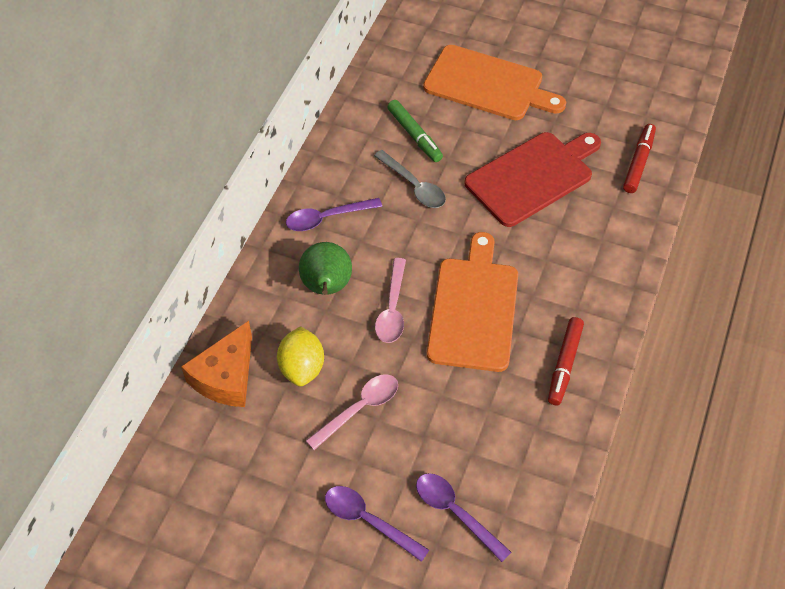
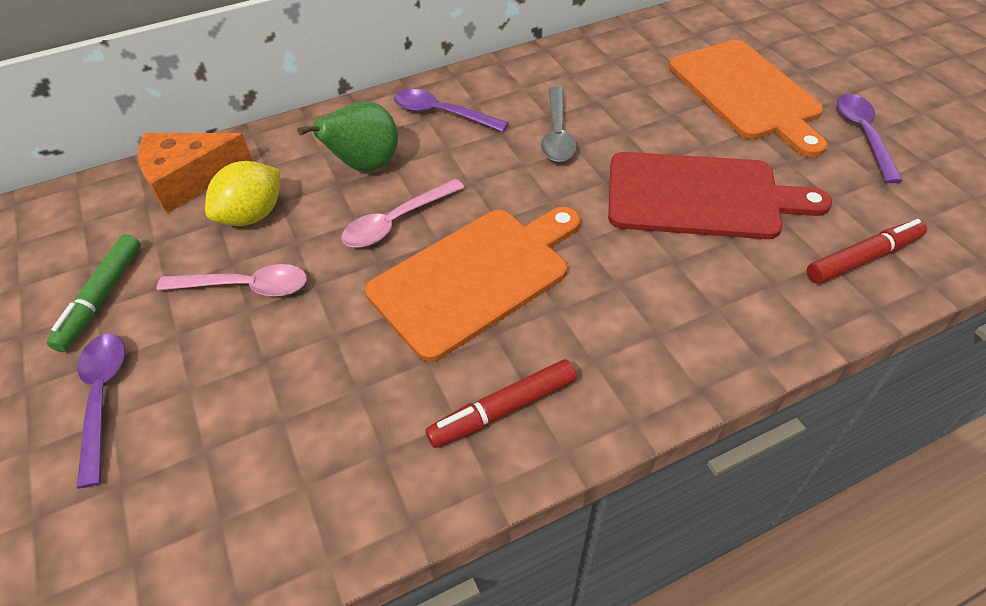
camera: 45 degrees right, 5 degrees down
(414, 135) = (612, 95): green marker -> green marker (102, 298)
(455, 512) = (180, 468): purple spoon -> purple spoon (862, 134)

